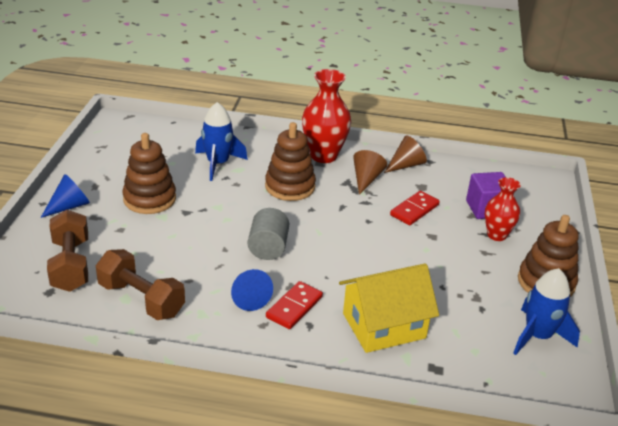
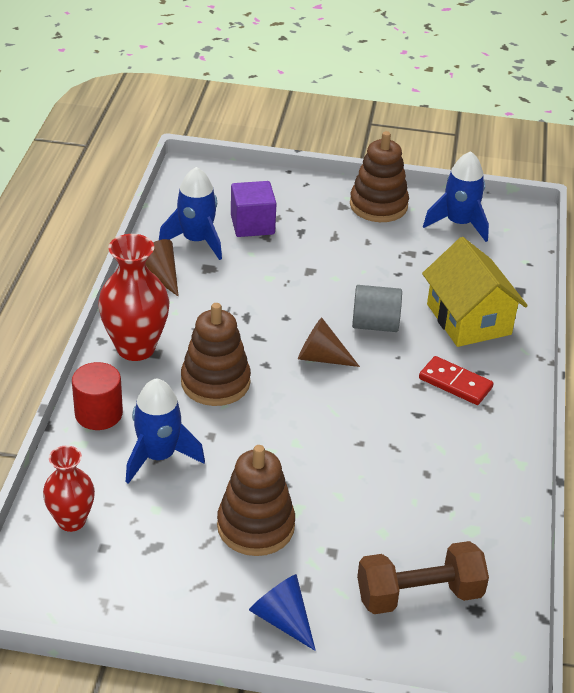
camera: 90 degrees left, 5 degrees up
(141, 299) = (471, 514): brown dumbbell -> none
(248, 297) = (446, 420): blue cone -> none
(258, 143) = (98, 414): none -> red cylinder
(268, 248) = (352, 403): grey cylinder -> grey cylinder (375, 325)
(366, 179) = (194, 312): brown cone -> brown cone (321, 357)
(414, 210) = (260, 279): red domino -> none
(454, 181) = (196, 241): none -> blue rocket
(496, 235) = (302, 225): red vase -> red vase (71, 521)

